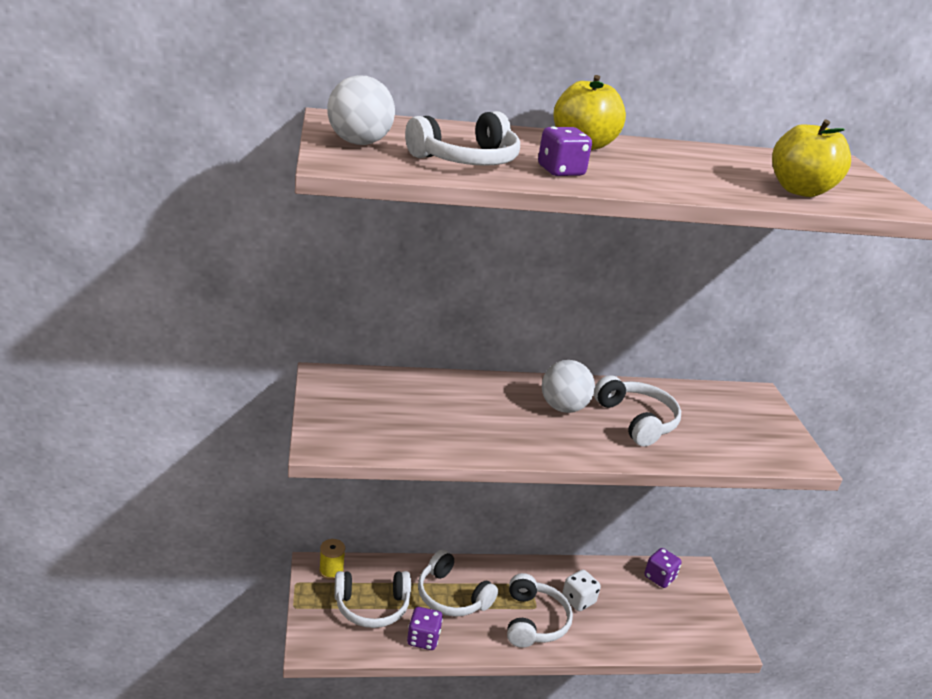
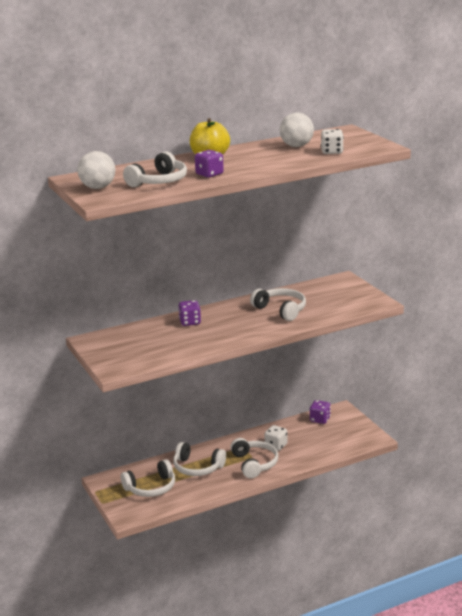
camera: 15 degrees left, 5 degrees down
(331, 571) = (113, 479): yellow spool -> none
(423, 639) = (192, 492): purple dice -> purple dice (190, 322)
(563, 408) = (236, 316): white ball -> white ball (296, 146)
(800, 191) = (332, 152): yellow apple -> white dice

